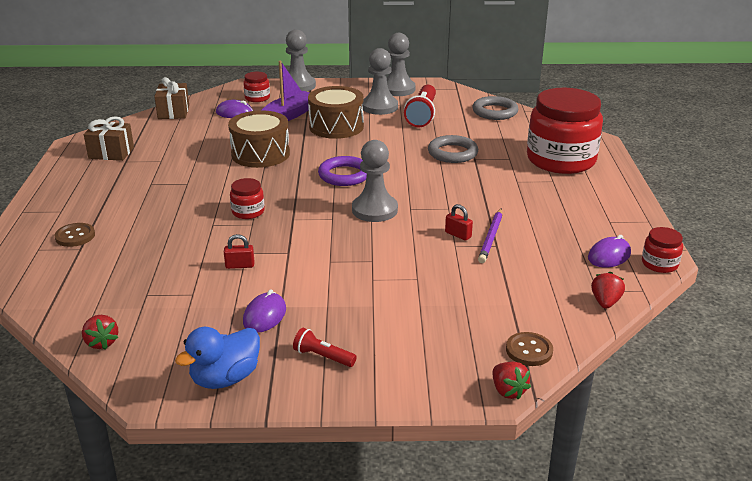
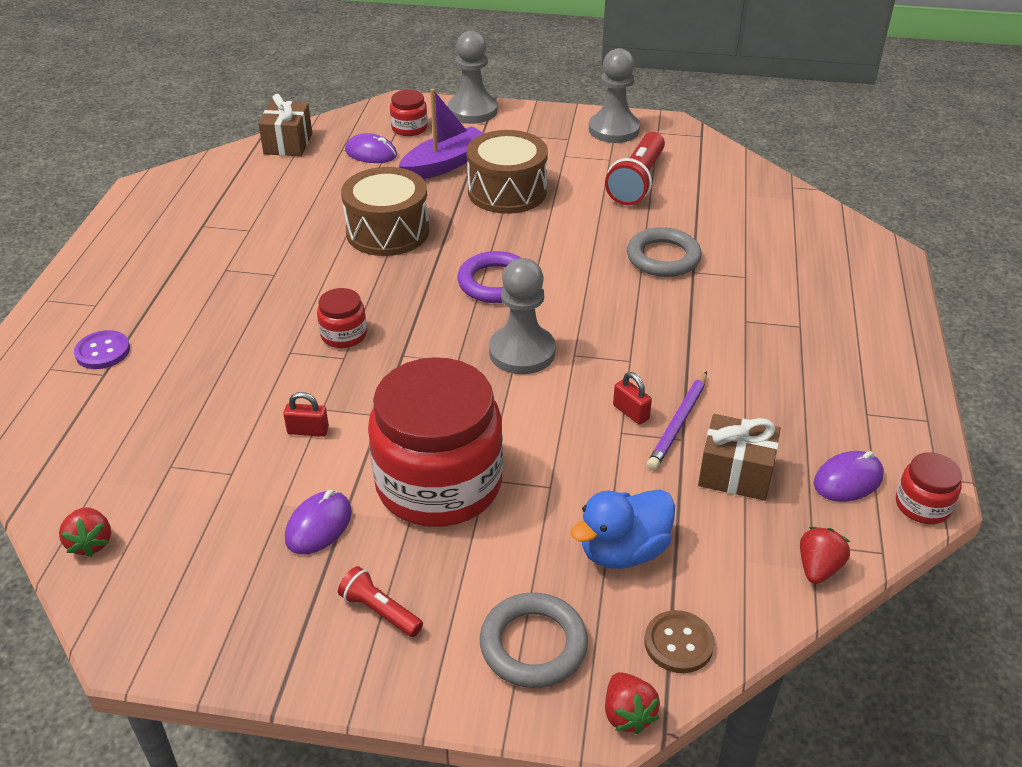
camera: 10 degrees right, 10 degrees up
(75, 236) = (103, 351): brown button -> purple button
(111, 153) = (186, 209): brown gift -> brown gift (735, 474)
(225, 378) = (237, 630): blue duck -> blue duck (623, 551)
(379, 107) = (579, 160): grey pawn -> none
(495, 112) = (746, 185): grey ring -> grey ring (533, 645)
(561, 160) = (823, 287): red jar -> red jar (439, 483)

